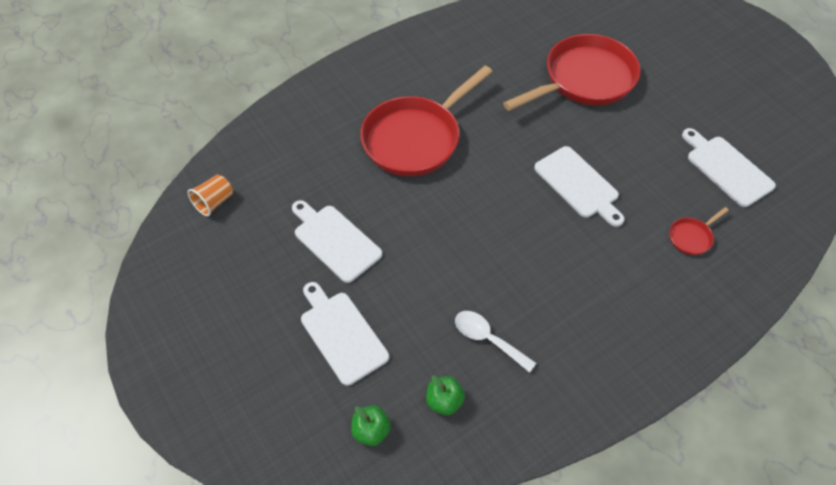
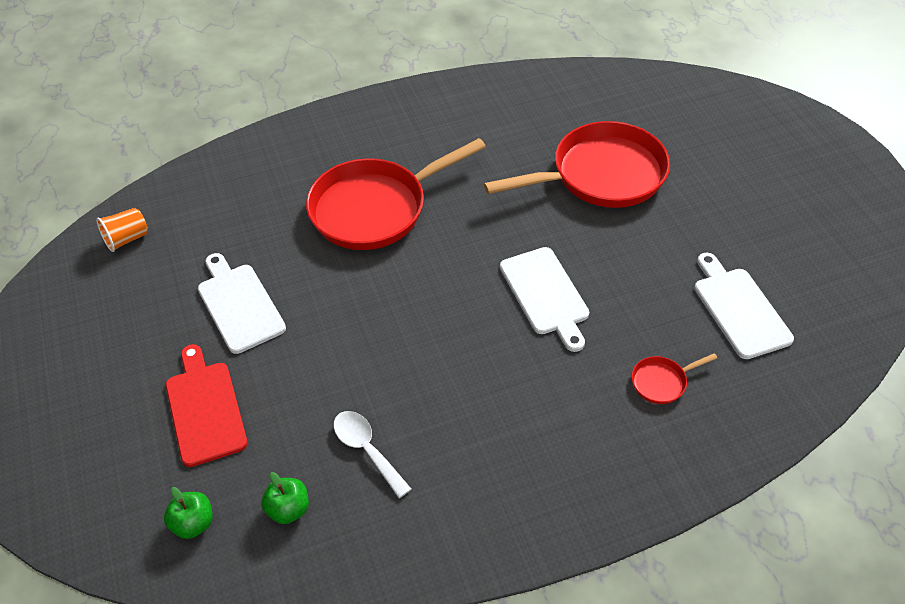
camera: 15 degrees right, 5 degrees down
(341, 334) = (205, 408): white cutting board -> red cutting board

